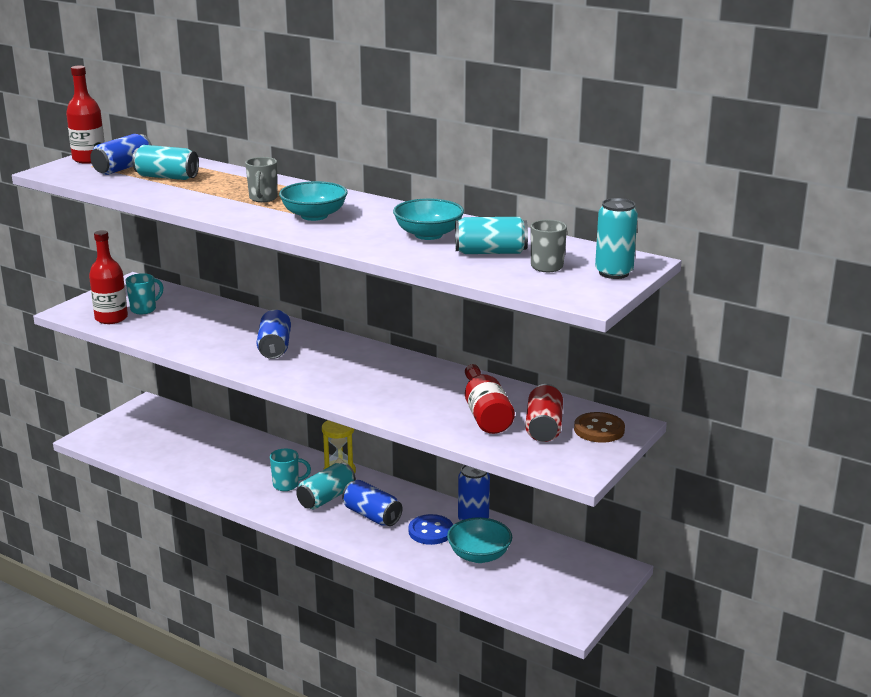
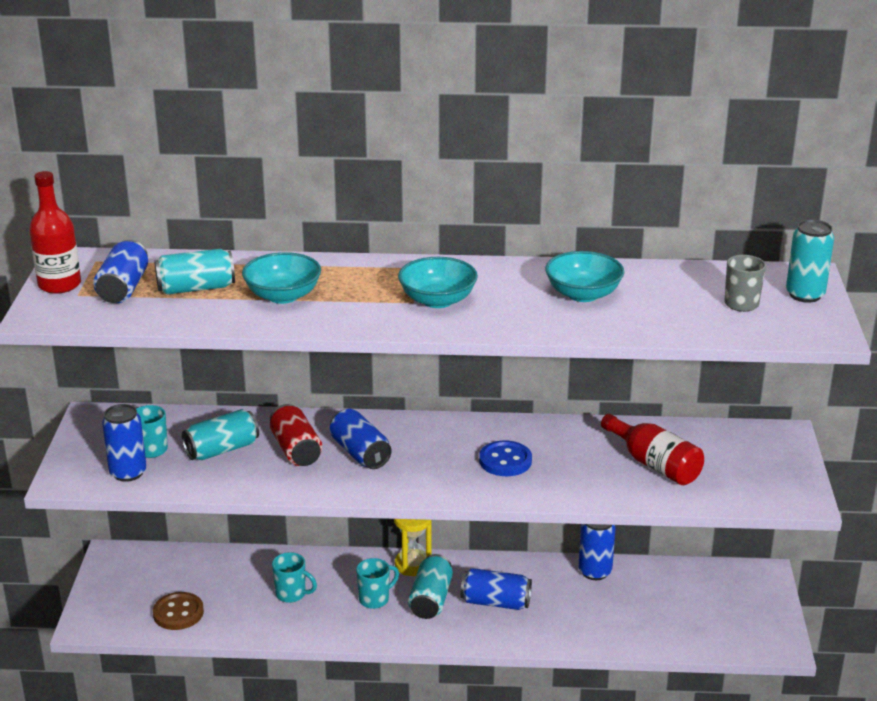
camera: 30 degrees left, 5 degrees up
(111, 318) = (128, 473): red bottle -> blue can
(234, 463) = (292, 594): none -> turquoise mug
(263, 198) = (350, 291): grey mug -> none
(431, 531) = (568, 598): blue button -> blue button (505, 461)
(479, 555) = (637, 607): turquoise bowl -> turquoise bowl (283, 296)
(490, 252) = (669, 300): turquoise can -> turquoise can (222, 449)
(544, 427) = (721, 462): red can -> red can (296, 450)
(599, 429) = (768, 447): brown button -> brown button (178, 613)

